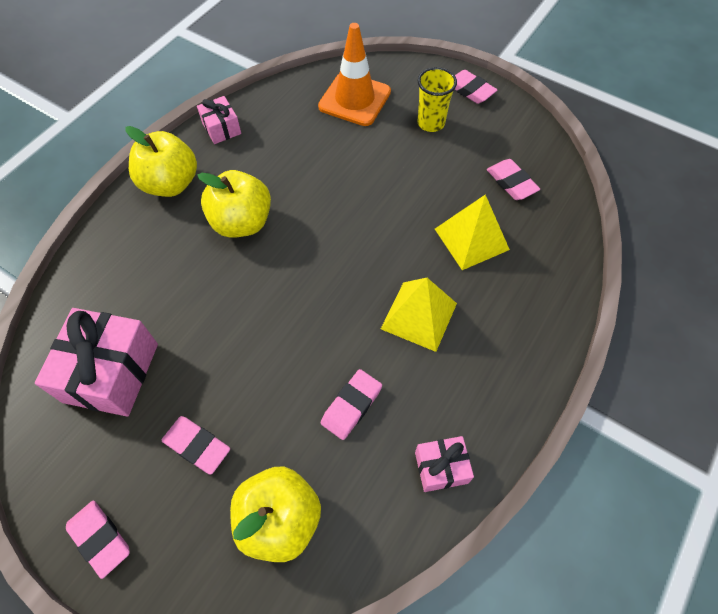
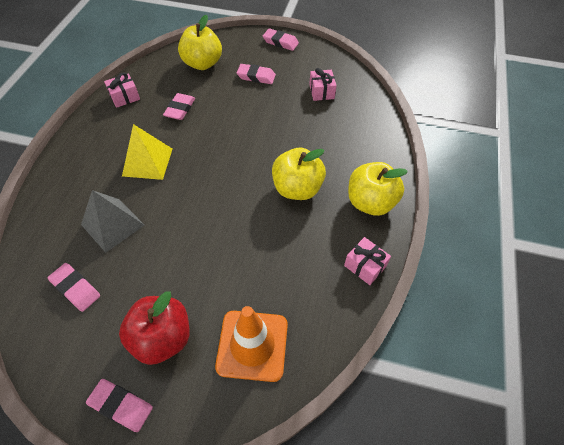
camera: 160 degrees right, 5 degrees down
(111, 372) = (321, 91): pink gift -> pink gift, size x0.53
(431, 123) = (162, 338): yellow cup -> red apple
(471, 239) = (112, 224): yellow pyramid -> grey pyramid

